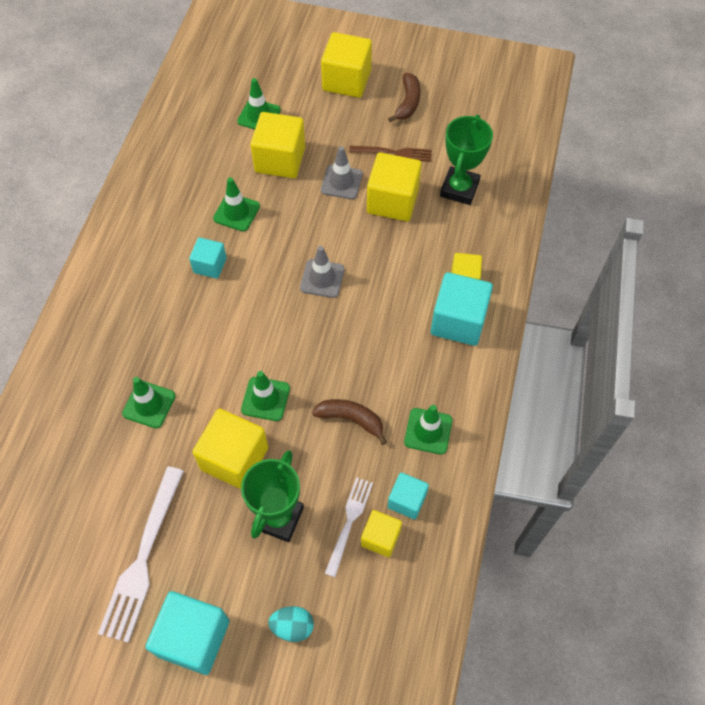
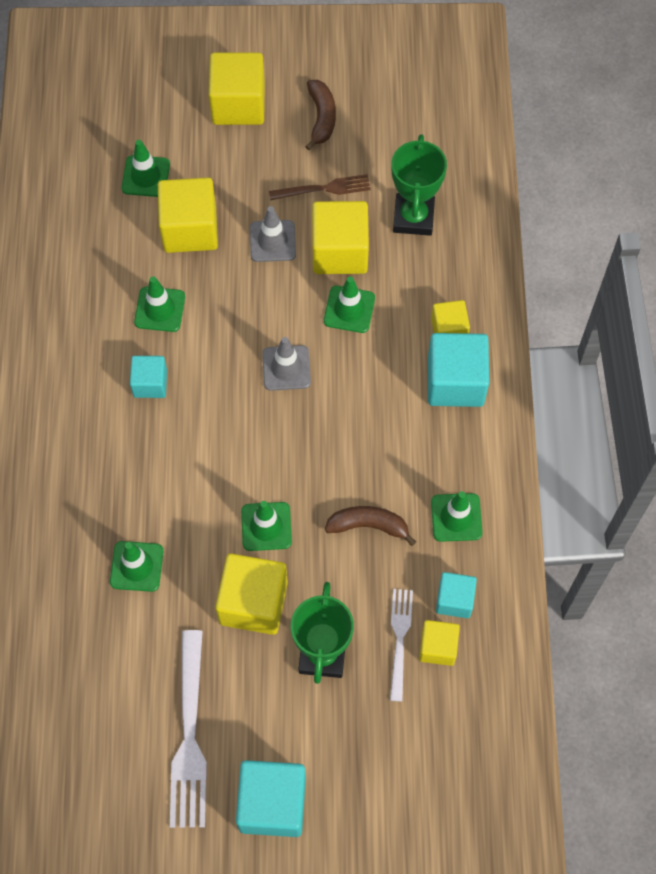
camera: 15 degrees left, 5 degrees up
(292, 626) = (372, 764): turquoise egg -> none
(387, 246) = (349, 309): none -> green traffic cone

